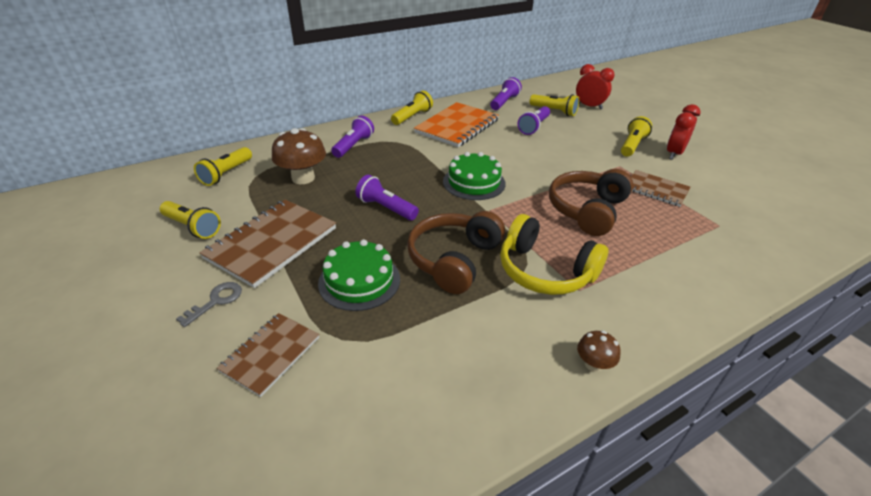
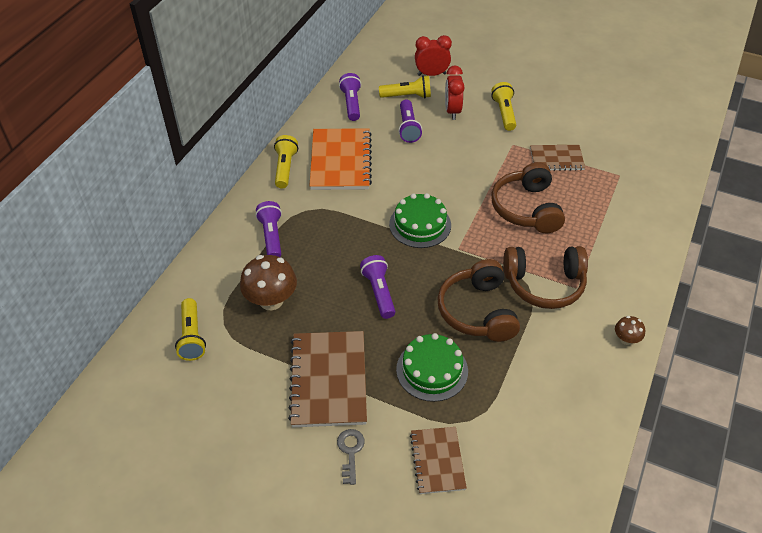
camera: 35 degrees left, 10 degrees up
(193, 227) = (241, 407): yellow flashlight -> none
(386, 208) = (379, 292): purple flashlight -> purple flashlight turned 75 degrees clockwise
(545, 271) = (544, 284): yellow headphones -> brown headphones
(674, 154) = (541, 108): red clock -> red clock (452, 111)

